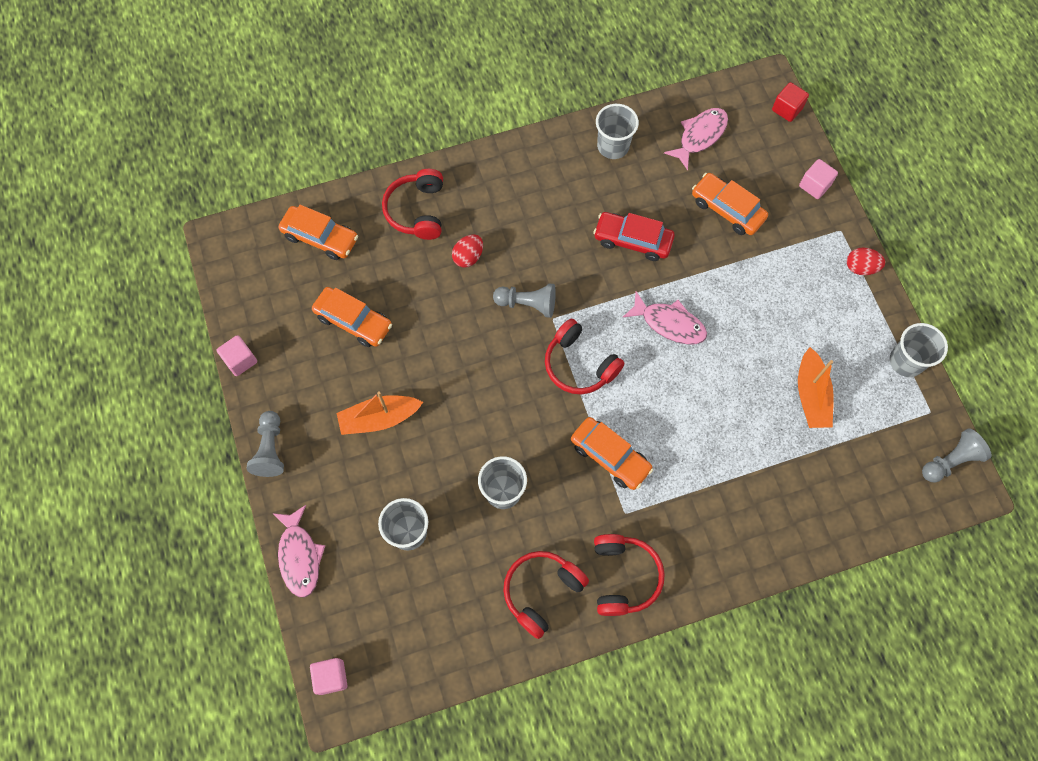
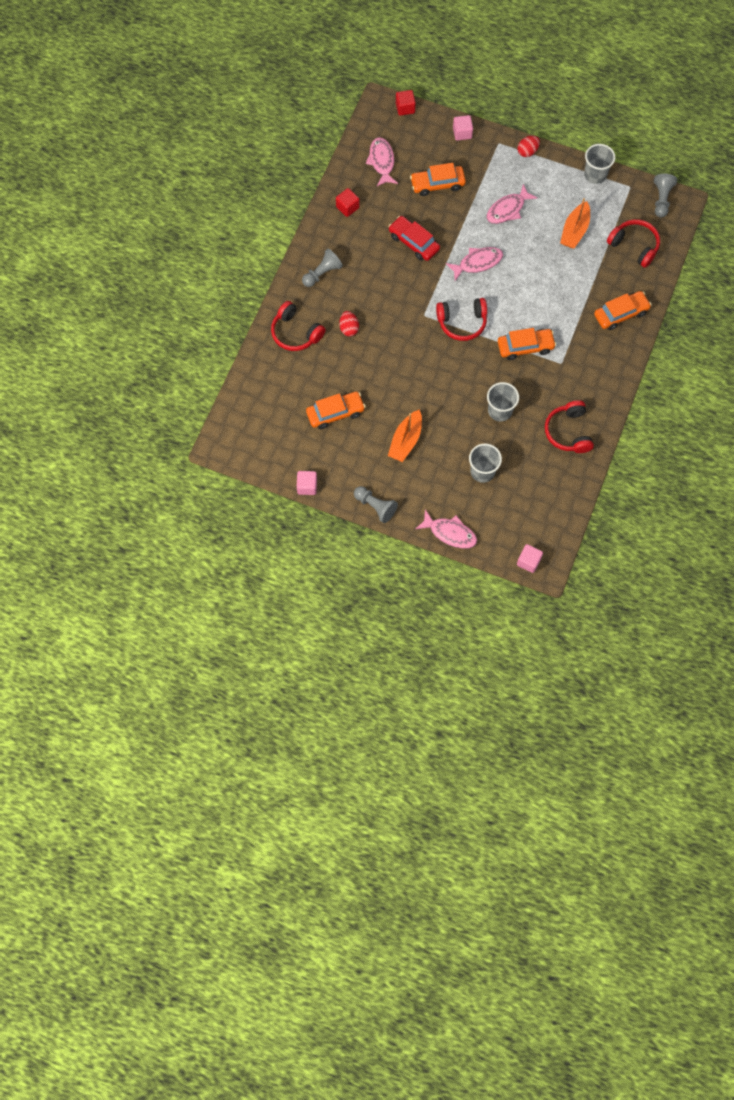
camera: 50 degrees left, 0 degrees up
(320, 237) = (266, 393): orange car -> orange car (621, 314)
(527, 304) = (404, 320): grey pawn -> grey pawn (322, 273)
(613, 146) = (347, 207): grey cup -> red cube
(623, 576) = (593, 389): red headphones -> red headphones (634, 246)
(632, 240) = (413, 242): red car -> red car turned 75 degrees clockwise
(767, 303) = (507, 209): none -> pink fish
(811, 395) = (575, 231): orange boat -> orange boat turned 75 degrees clockwise

